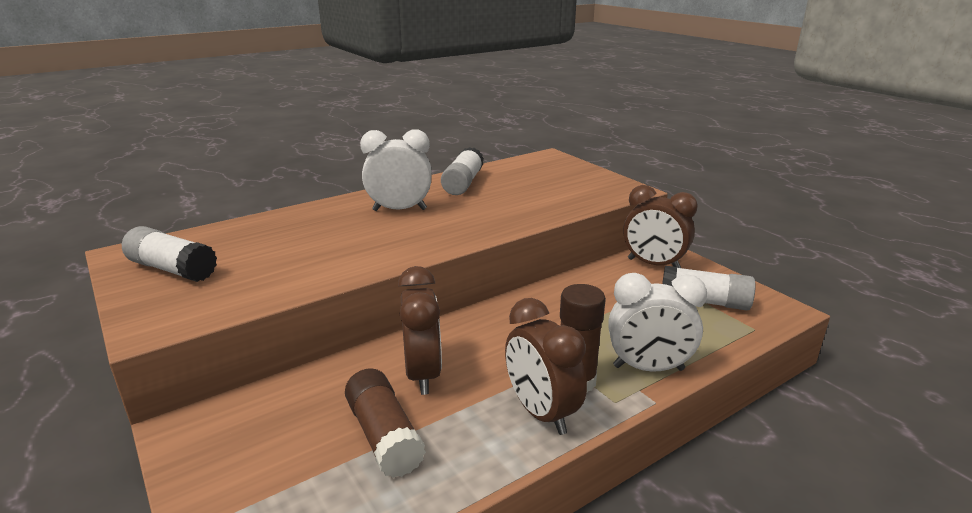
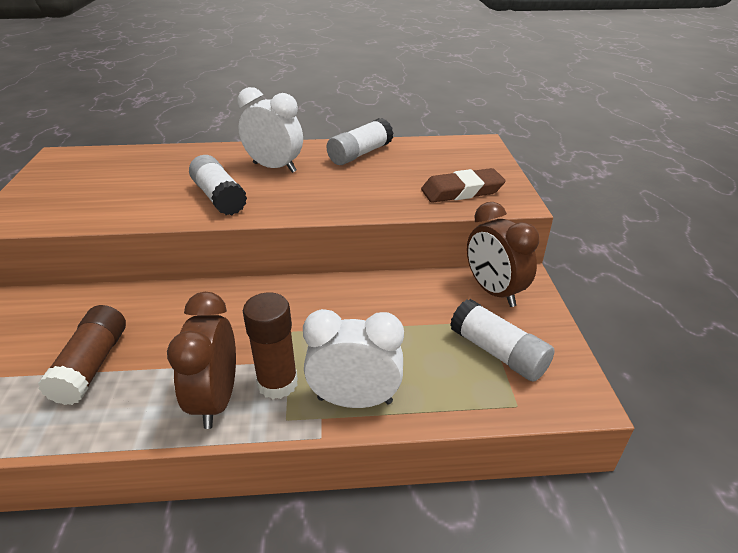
camera: 30 degrees right, 10 degrees up
(172, 269) = (67, 177): white glue stick -> white glue stick (219, 197)
(423, 374) = (174, 324): brown clock -> none
(583, 191) = (462, 191): none -> brown eraser
(648, 368) = (355, 400): white clock -> white clock turned 150 degrees clockwise

